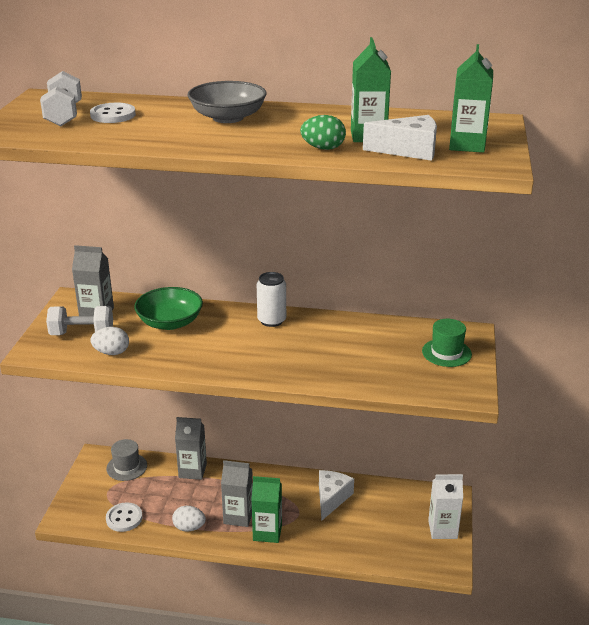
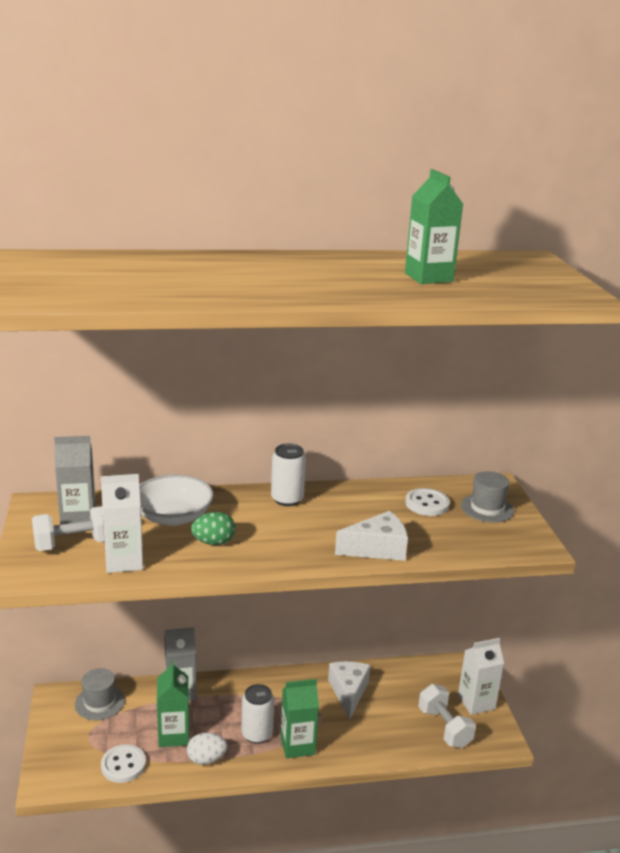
camera: 20 degrees left, 5 degrees down
(64, 115) = (63, 275): white dumbbell -> white dumbbell (444, 727)
(111, 352) = (124, 561): white egg -> white carton
(113, 115) = (123, 272): white button -> white button (427, 504)
(170, 322) = (173, 517): green bowl -> white bowl
(228, 118) = (260, 268): grey bowl -> none
(238, 516) = (257, 734): grey carton -> white can
(323, 148) = (396, 292): green egg -> green egg (213, 542)
(409, 150) = (484, 288): white cheese -> white cheese (377, 549)
(446, 353) = (487, 508): green hat -> grey hat
(467, 145) = (533, 280): green carton -> green carton (174, 735)

